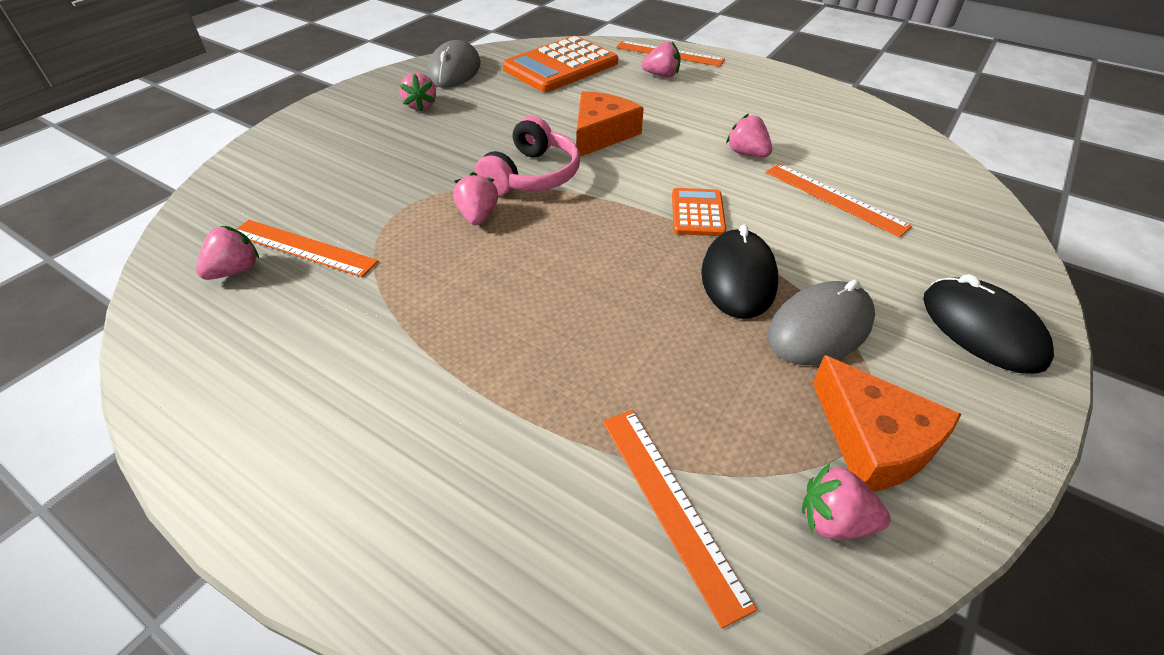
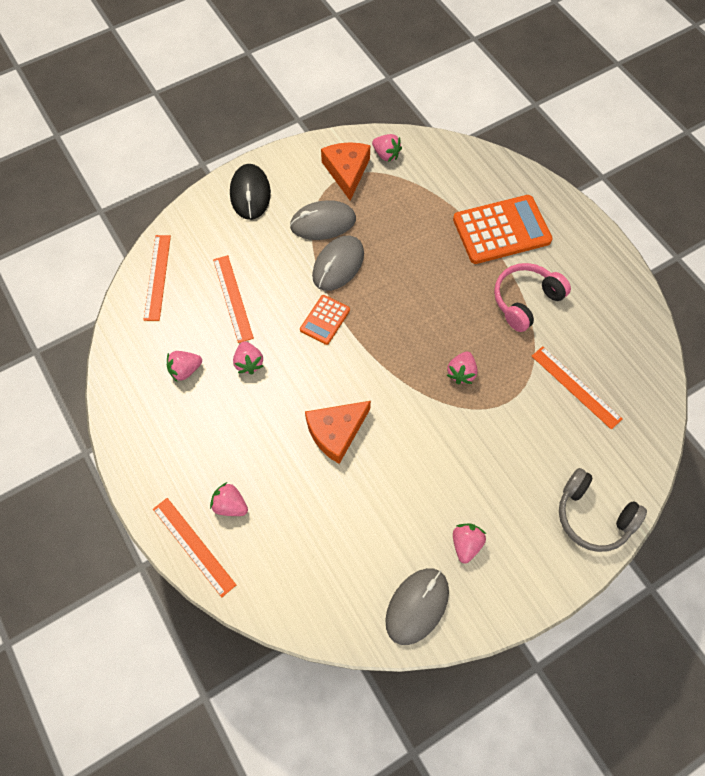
camera: 155 degrees left, 20 degrees up
(235, 270) = (616, 382): pink strawberry -> pink strawberry (185, 370)
(279, 151) = (593, 516): none -> grey headphones
(532, 175) = (410, 401): pink headphones -> pink headphones (525, 300)
(560, 66) = (311, 567): orange calculator -> orange calculator (501, 230)
(671, 505) = (440, 180): orange ruler -> orange ruler (157, 277)
(738, 278) = (338, 265): black mouse -> grey mouse

